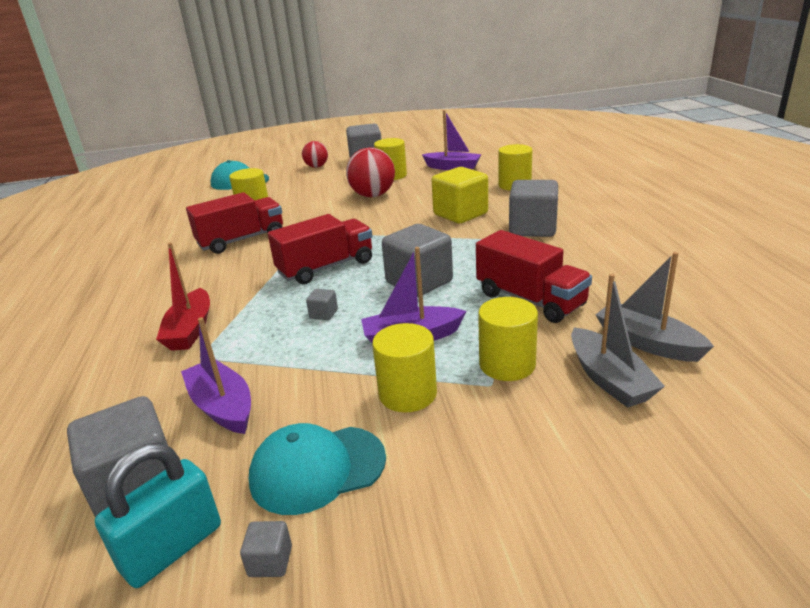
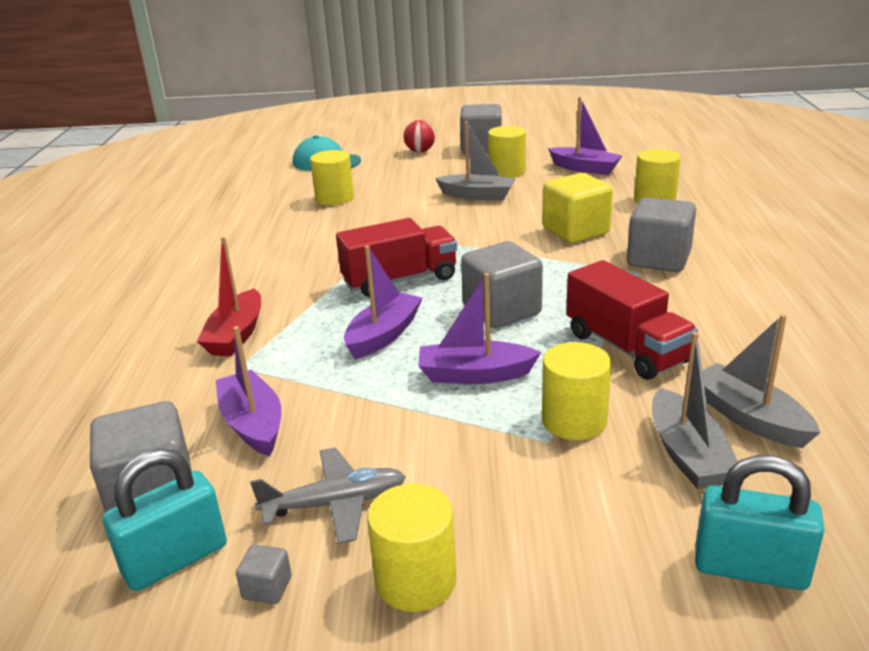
camera: 10 degrees right, 0 degrees up
(241, 240) = (313, 236): red truck -> none
(317, 469) = (335, 504): turquoise cap -> grey plane
(323, 314) = (383, 335): grey cube -> purple boat
(373, 195) = (477, 195): red ball -> grey boat
(407, 394) = (452, 438): yellow cylinder -> yellow cylinder (416, 580)
(695, 469) = (750, 568): none -> turquoise padlock

